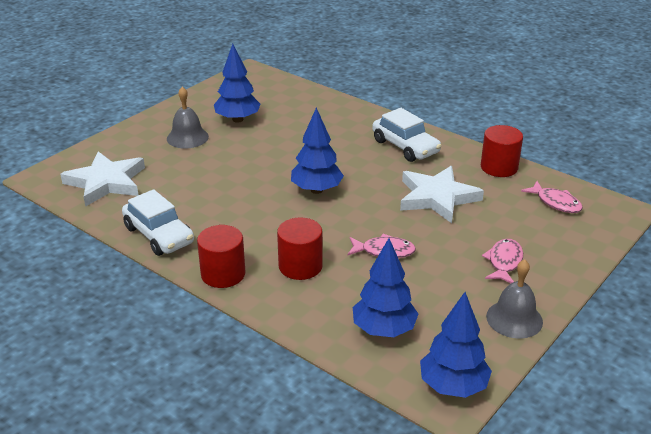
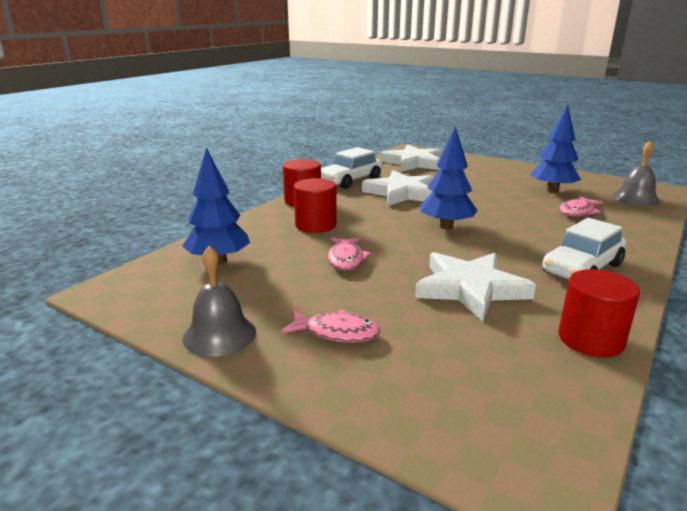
camera: 85 degrees right, 10 degrees down
(187, 137) = (501, 177): grey bell -> grey bell (635, 198)
(217, 203) = (402, 193): none -> white star
(453, 386) = (124, 293): blue tree -> none
(555, 203) = (517, 393): pink fish -> pink fish (578, 212)

